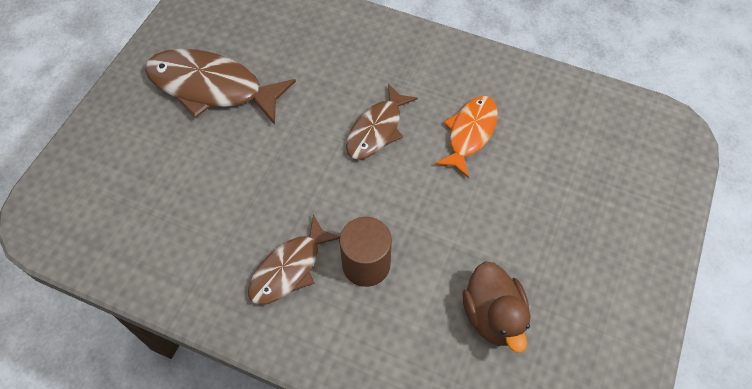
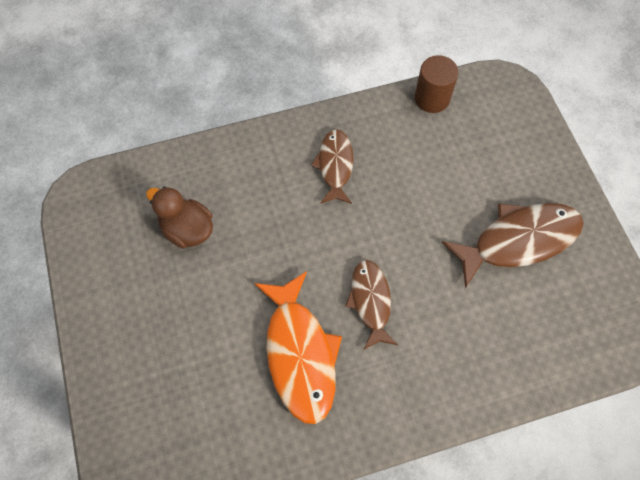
camera: 140 degrees right, 5 degrees up
(366, 264) = (291, 202): brown cylinder -> brown cylinder (432, 98)
(470, 133) = (300, 354): orange fish -> orange fish, size x1.61

